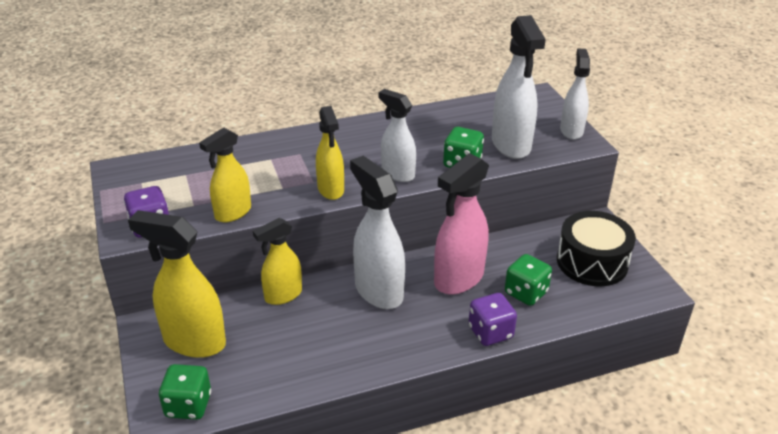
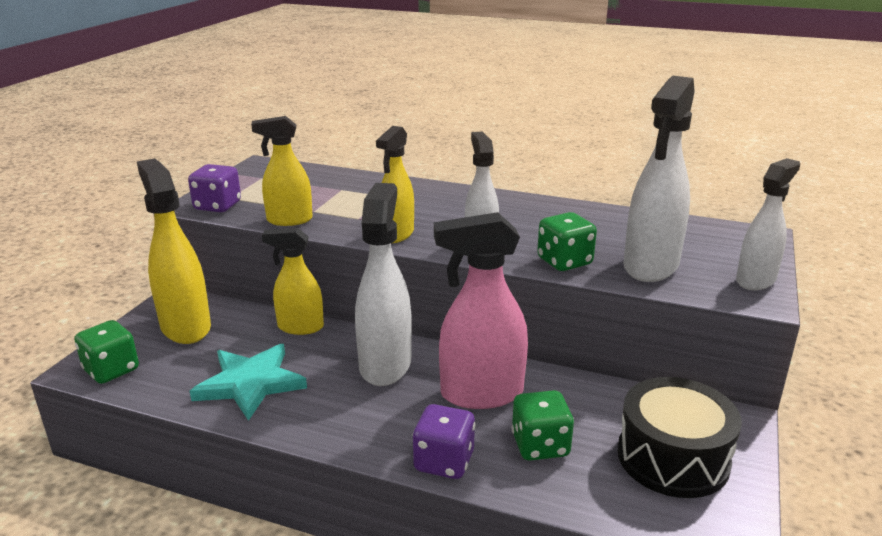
camera: 40 degrees right, 10 degrees down
(308, 354) = (250, 383): none -> turquoise star

